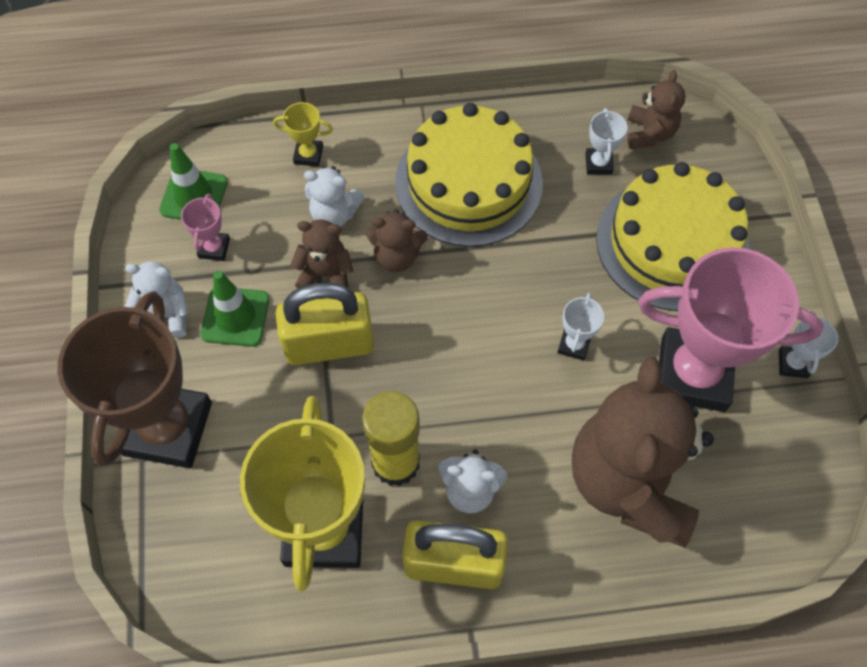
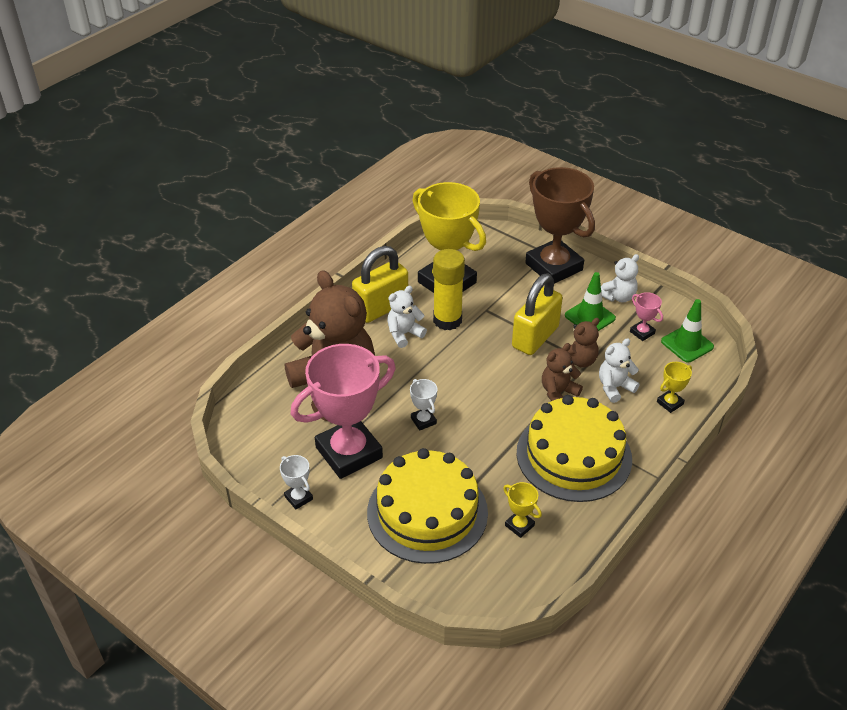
camera: 135 degrees right, 20 degrees down
(598, 164) = (519, 525): white trophy -> yellow trophy
(649, 133) = (512, 572): brown teddy bear -> none

